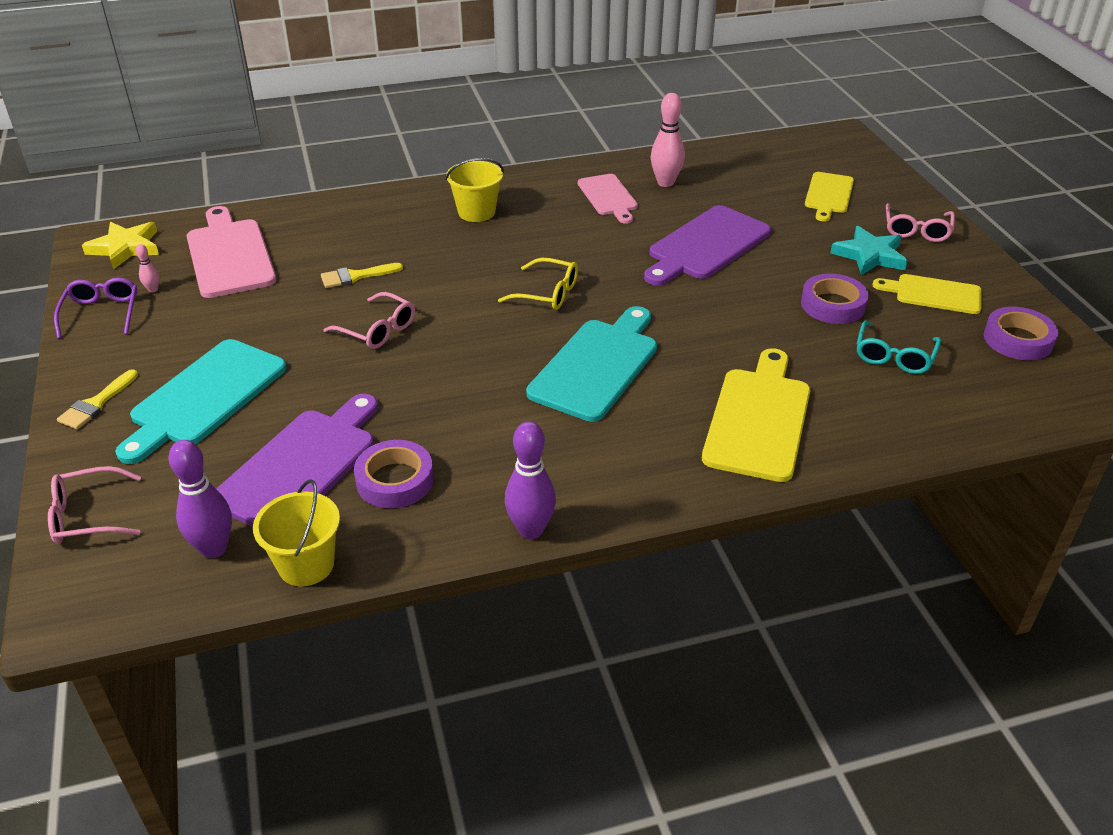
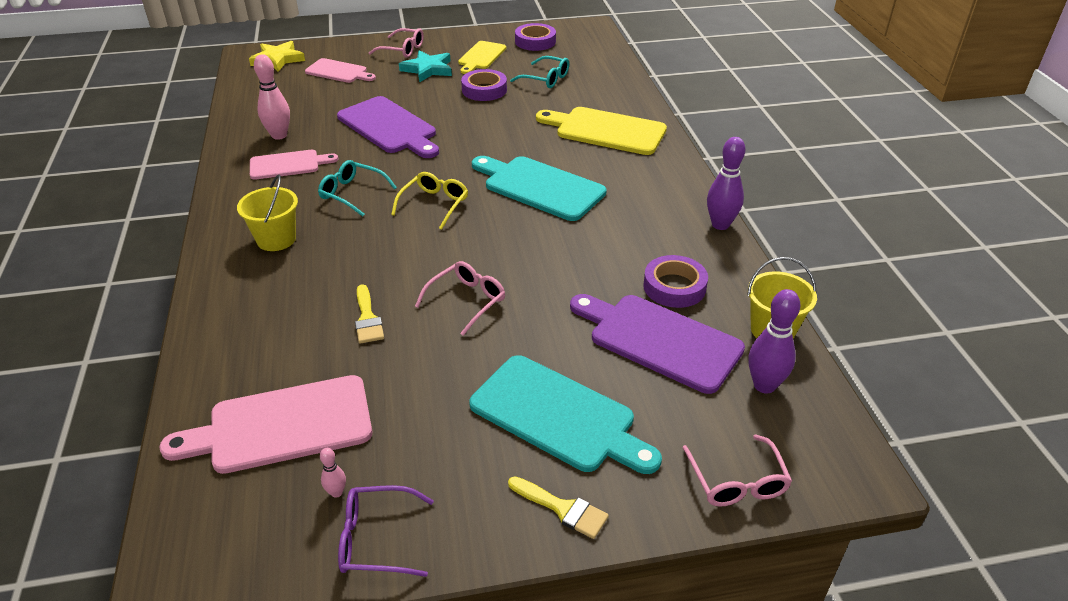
camera: 85 degrees left, 0 degrees up
(125, 248) = (215, 542): yellow star -> yellow star (278, 59)
(561, 240) = (352, 193): none -> turquoise glasses
(829, 195) = (338, 72): yellow cutting board -> pink cutting board

